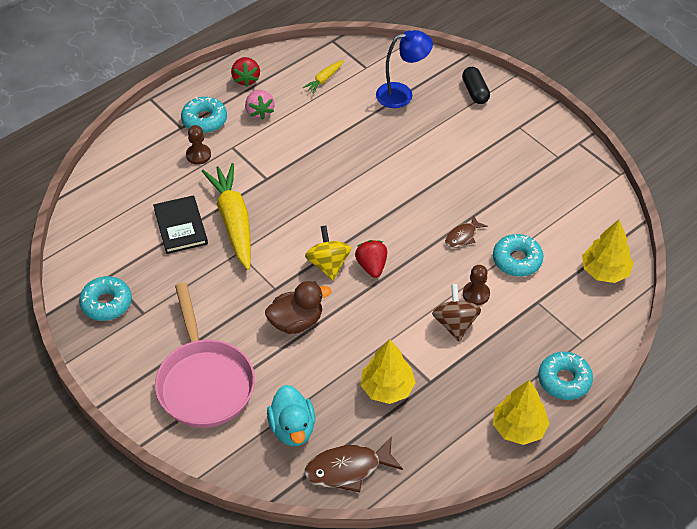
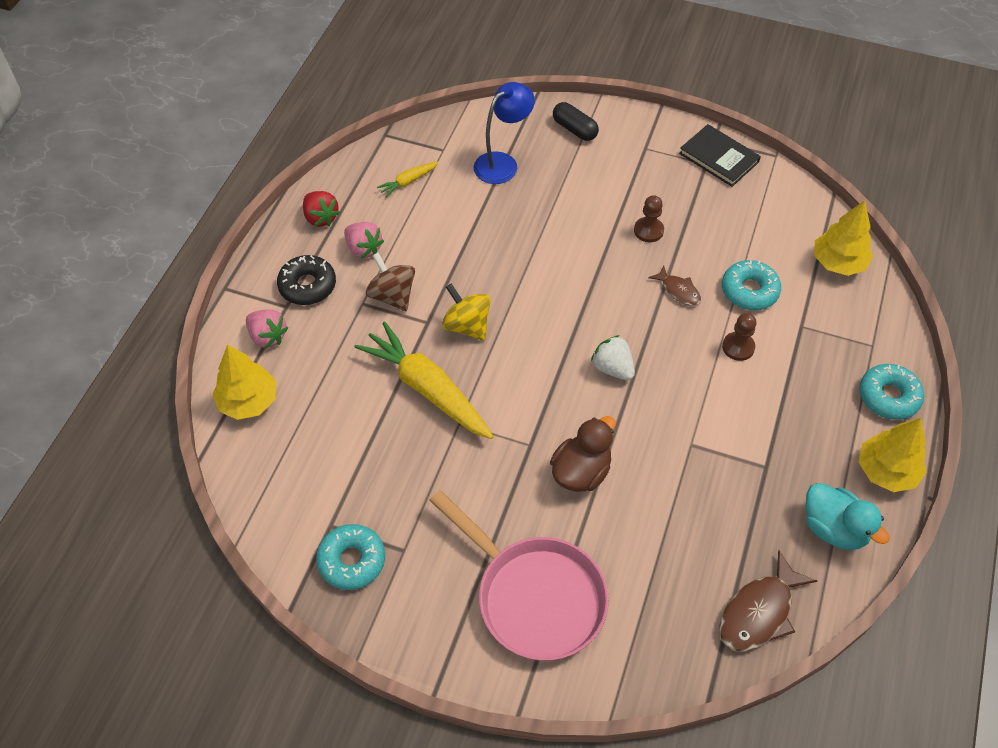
camera: 30 degrees left, 5 degrees up
(155, 141) = (268, 337): none -> pink strawberry
(181, 226) = (371, 424): black book -> black book (719, 157)
(198, 155) = (330, 330): brown pawn -> brown pawn (648, 230)
(204, 120) = (307, 286): turquoise donut -> black donut
(292, 428) = (668, 598): turquoise duck -> turquoise duck (834, 528)
(324, 79) = (408, 182): yellow carrot -> yellow carrot turned 45 degrees clockwise
(328, 264) = (566, 388): yellow spinning top -> yellow spinning top (467, 326)
(372, 266) = (612, 368): red strawberry -> white strawberry
(387, 388) = (729, 497): yellow tree -> yellow tree (248, 401)
(455, 324) = (742, 390): brown spinning top -> brown spinning top (392, 296)
(462, 236) = (678, 291): brown fish -> brown fish turned 60 degrees counterclockwise

